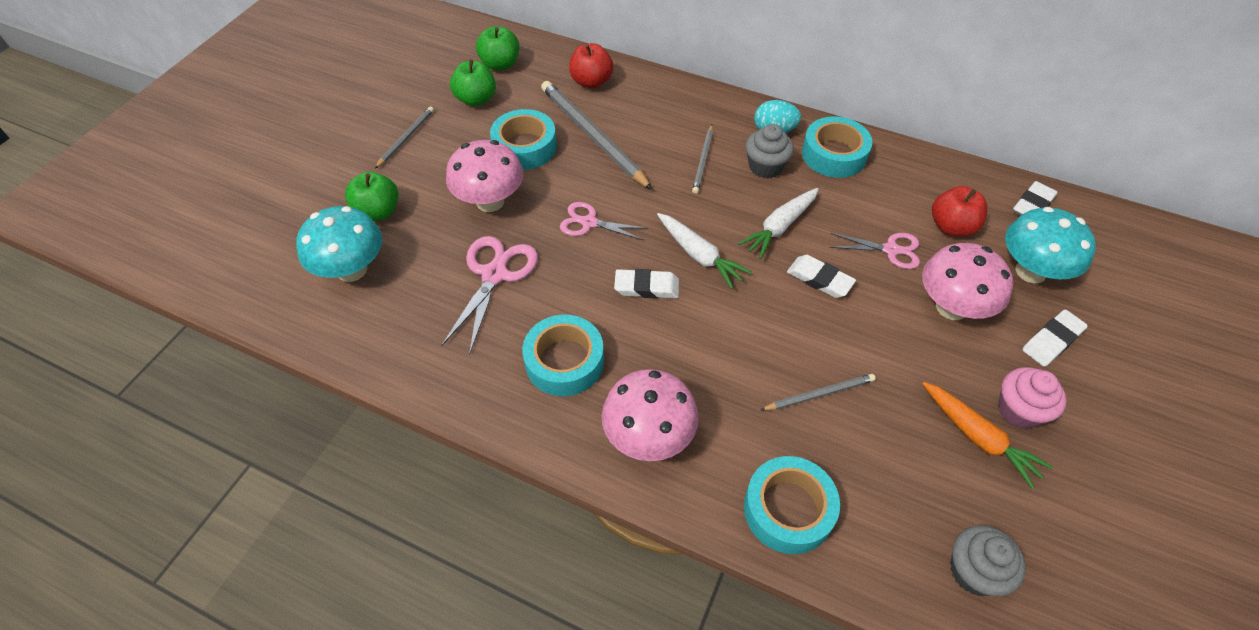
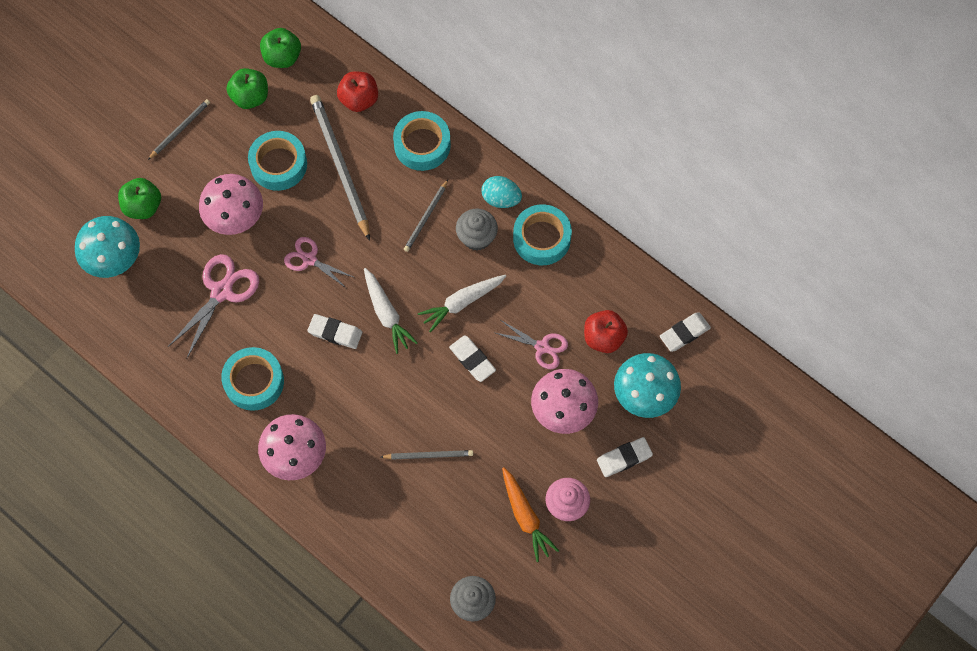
camera: 15 degrees right, 15 degrees up
(788, 509) = (370, 531): turquoise tape -> turquoise tape (422, 145)

